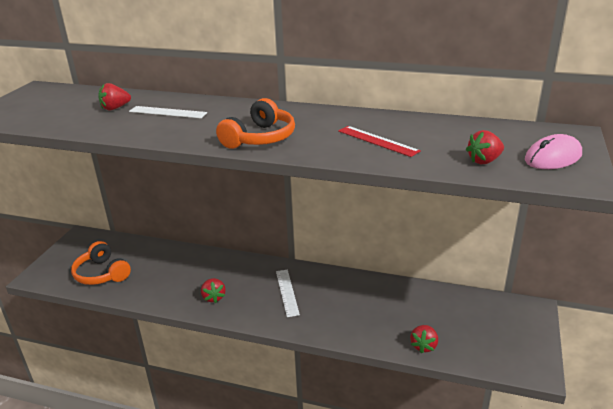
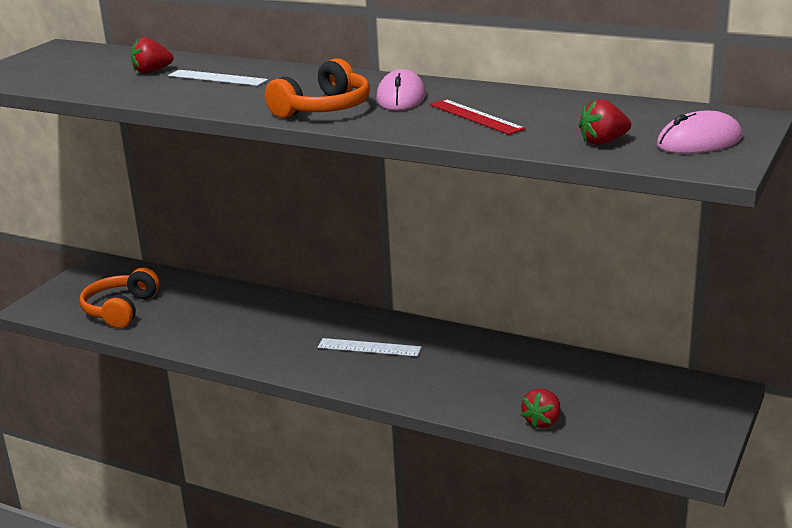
camera: 10 degrees right, 5 degrees down
(102, 273) = (121, 309): orange headphones -> orange headphones turned 45 degrees clockwise
(214, 297) = (265, 346): red strawberry -> none
(287, 292) = (369, 347): white ruler -> white ruler turned 75 degrees counterclockwise
(313, 125) = (401, 97): none -> pink mouse

